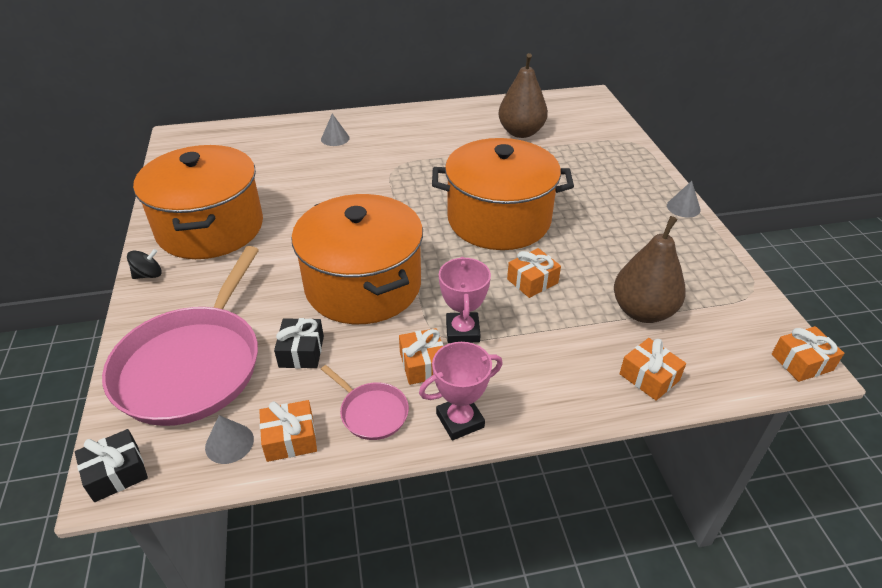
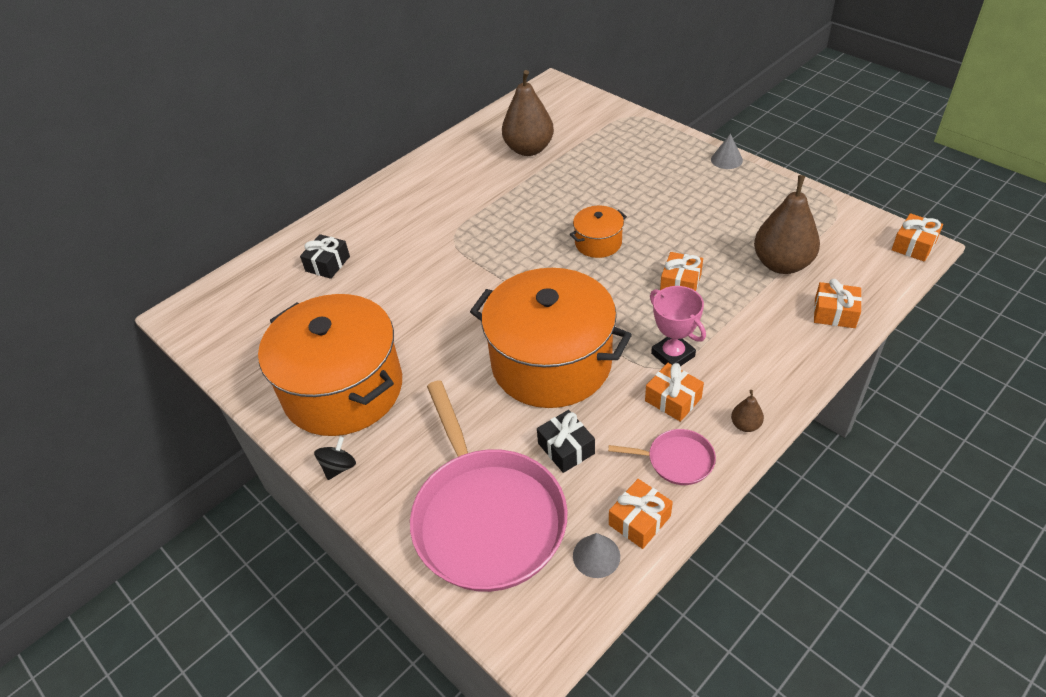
camera: 30 degrees left, 5 degrees up
(116, 473) = (533, 641): black gift -> black gift (327, 264)
(335, 138) = (359, 236): grey cone -> none
(460, 420) = (745, 425): pink trophy -> brown pear
(499, 219) = (598, 243): orange pot -> orange pot, size x0.45

